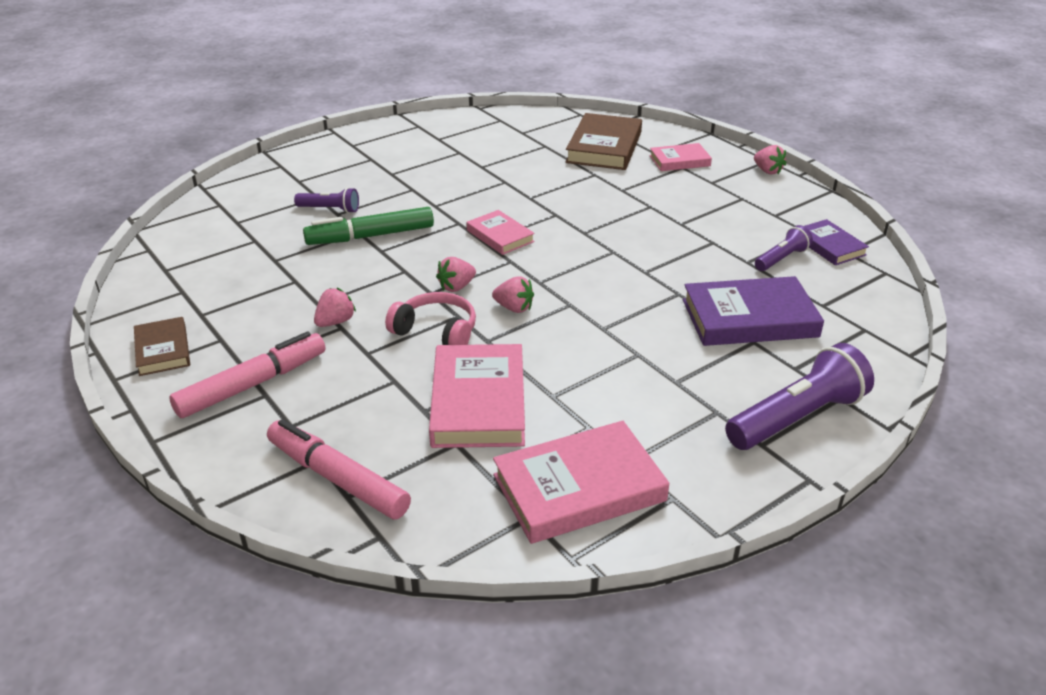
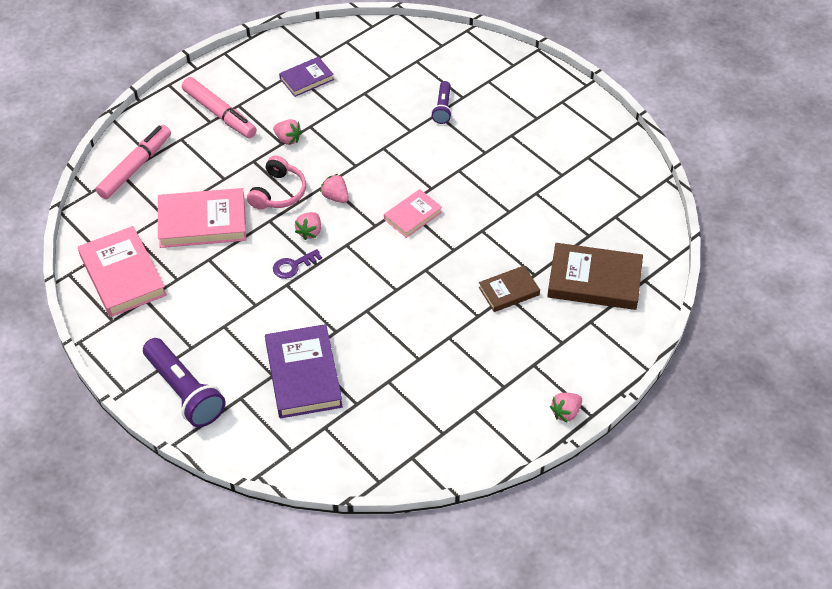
camera: 85 degrees right, 15 degrees up
(162, 350) = (253, 65): brown book -> brown book (509, 291)
(370, 236) = (404, 138): green marker -> none
(572, 322) = (293, 266): none -> purple key
(679, 161) = (575, 340): pink book -> none
(781, 259) = (395, 406): purple flashlight -> none
(829, 246) = (421, 445): purple book -> purple book (306, 79)

